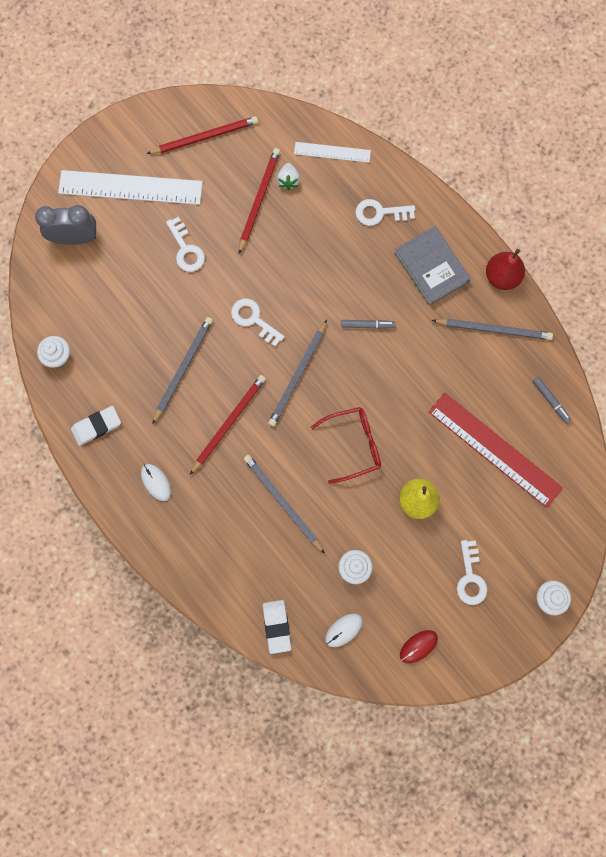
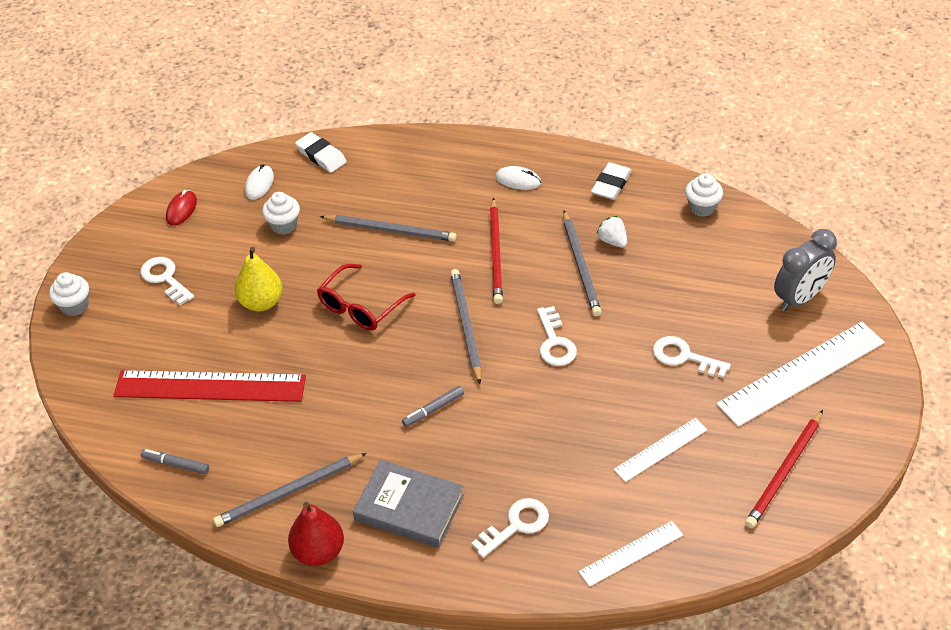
camera: 145 degrees right, 30 degrees down
(253, 319) = (555, 342): white key -> white key turned 75 degrees clockwise
(259, 200) = (660, 449): red pencil -> white ruler
(288, 180) = (649, 489): white strawberry -> white strawberry (612, 241)

